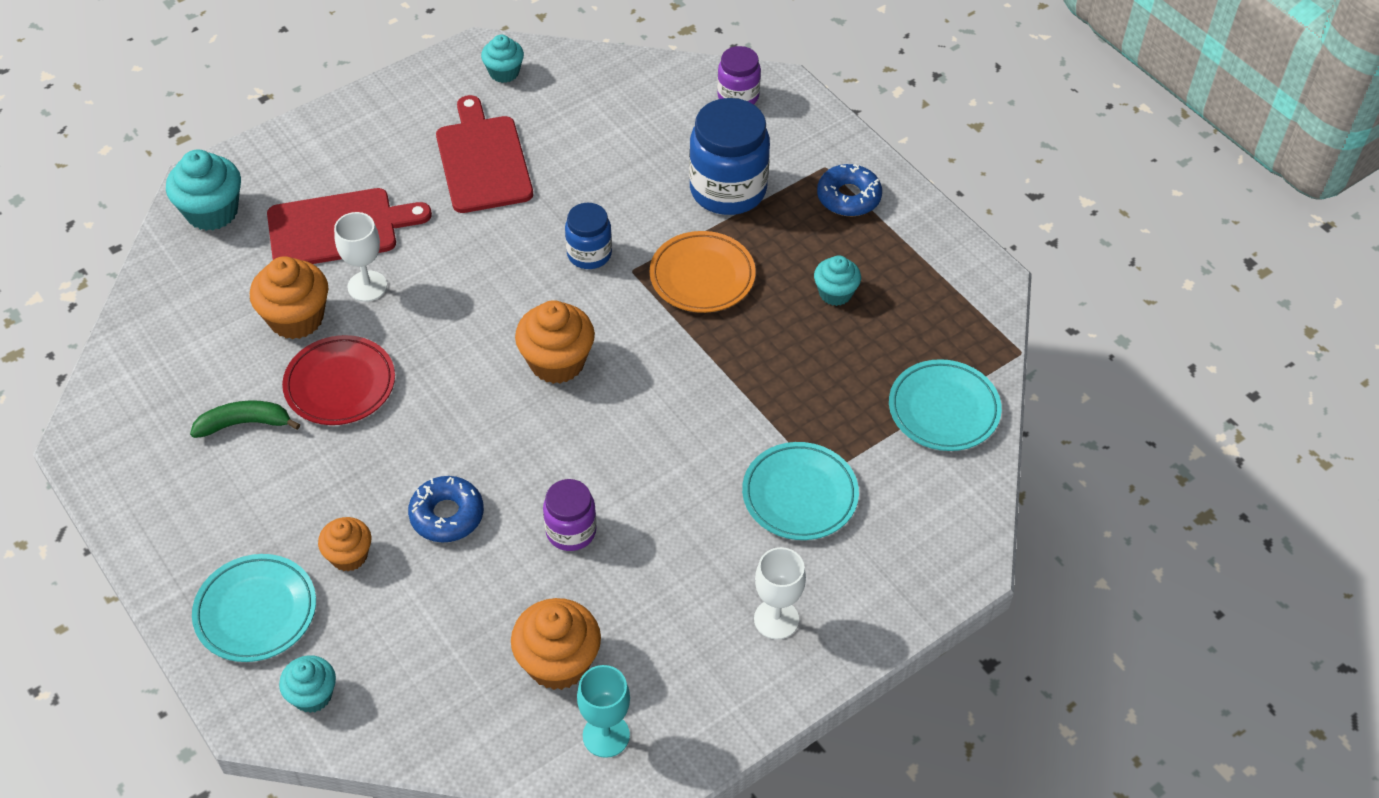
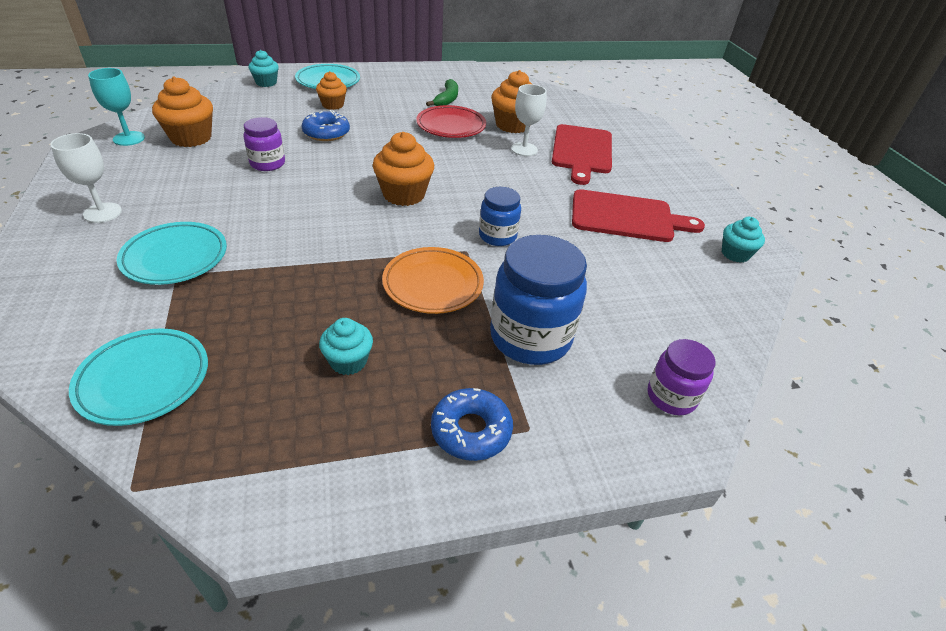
camera: 110 degrees right, 10 degrees down
(212, 212) = (616, 120): turquoise cupcake -> none

